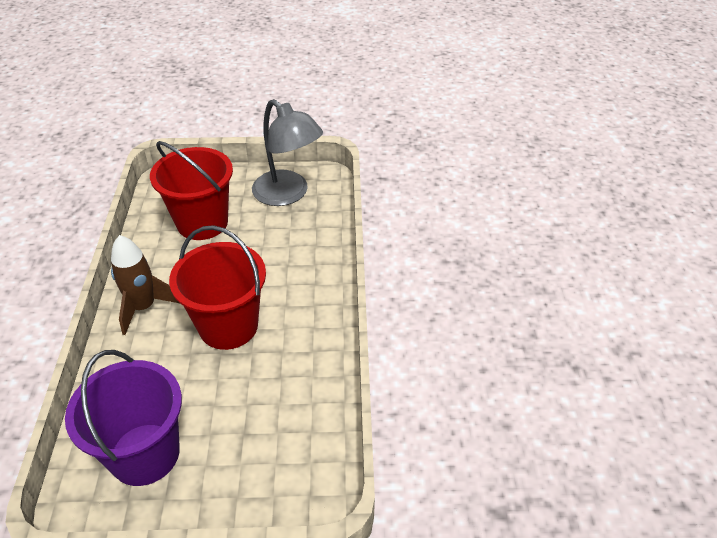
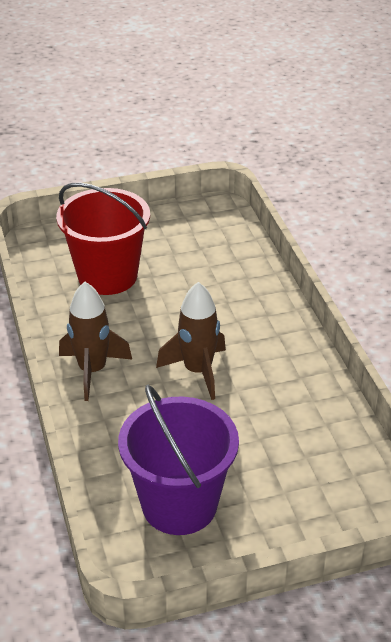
camera: 15 degrees left, 5 degrees down
(228, 326) = (198, 371): red bucket -> brown rocket
(288, 194) = (188, 232): grey lamp -> none

